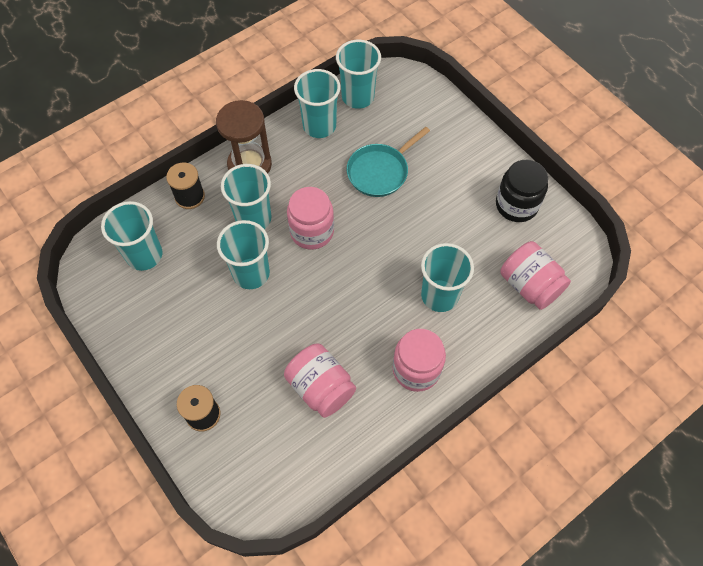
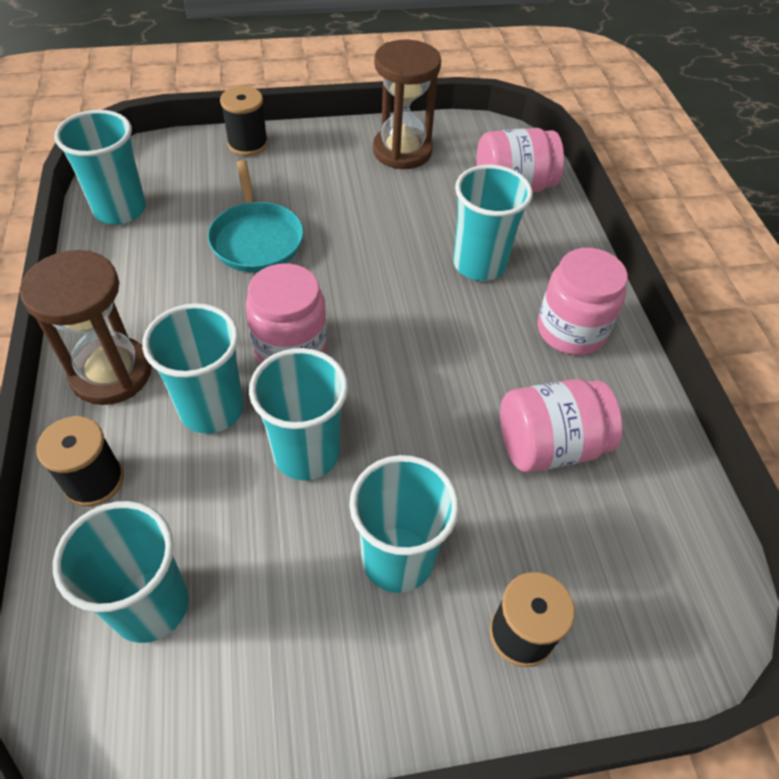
camera: 65 degrees left, 10 degrees down
(319, 126) = (125, 266): turquoise cup -> turquoise cup (397, 559)
(457, 121) = (248, 144): none -> black spool
(516, 205) = (402, 151): black jar -> brown hourglass

